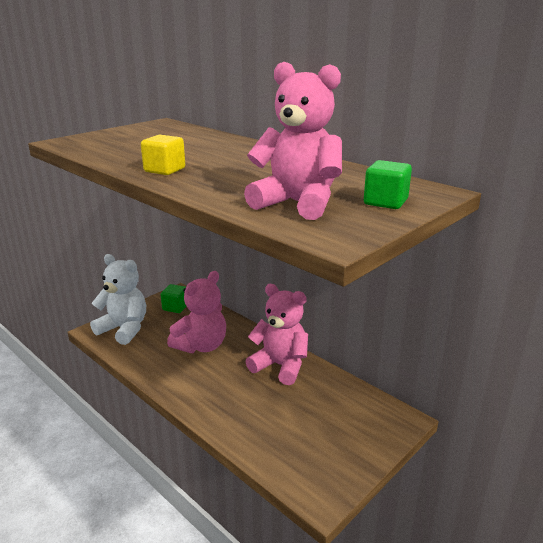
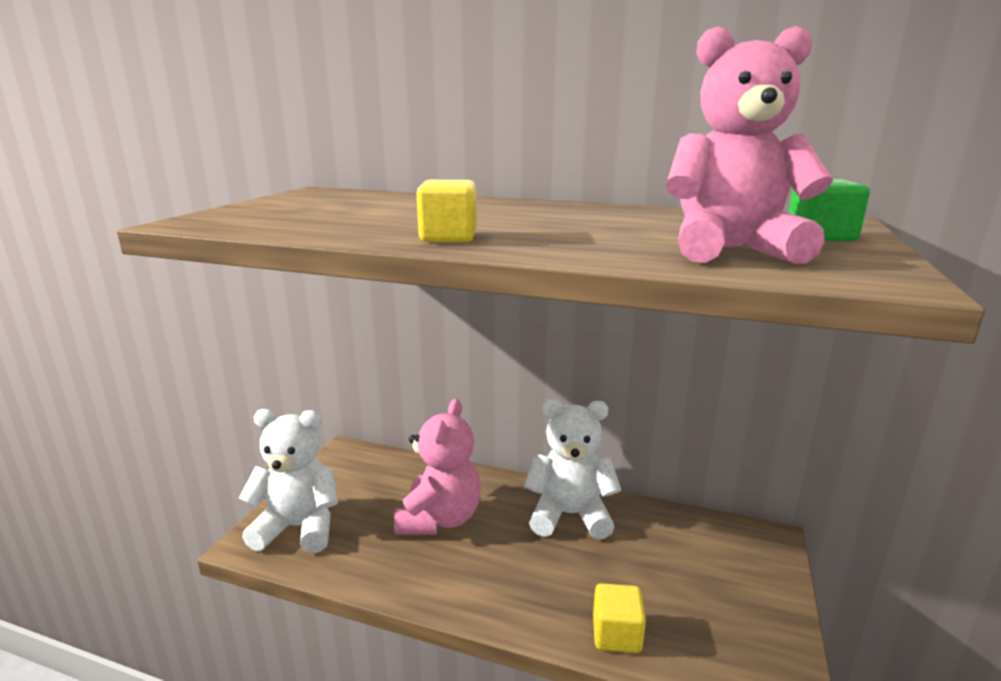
camera: 25 degrees left, 5 degrees down
(175, 307) = (357, 473): green cube -> none
(248, 436) = (616, 634): none -> yellow cube
(280, 366) = (570, 515): pink teddy bear -> white teddy bear

